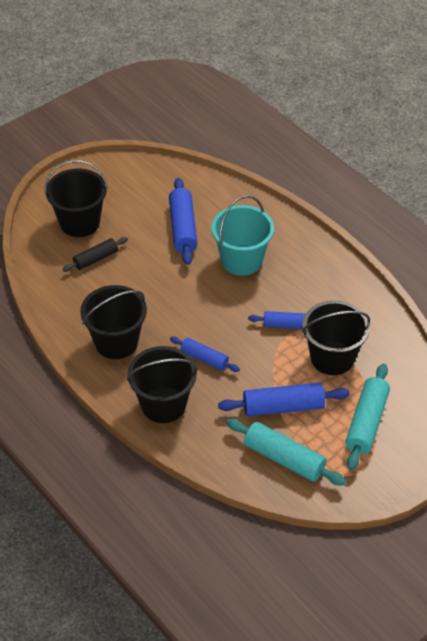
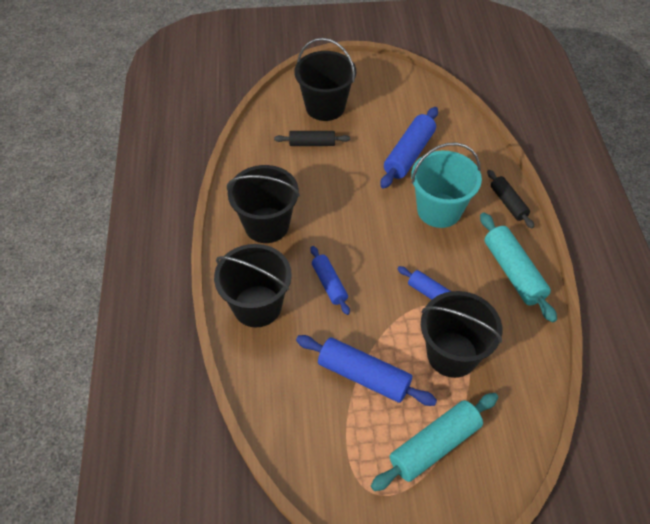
camera: 35 degrees right, 5 degrees up
(284, 458) = (321, 431): turquoise rolling pin -> turquoise rolling pin (513, 272)
(288, 228) = (508, 203): none -> black rolling pin

